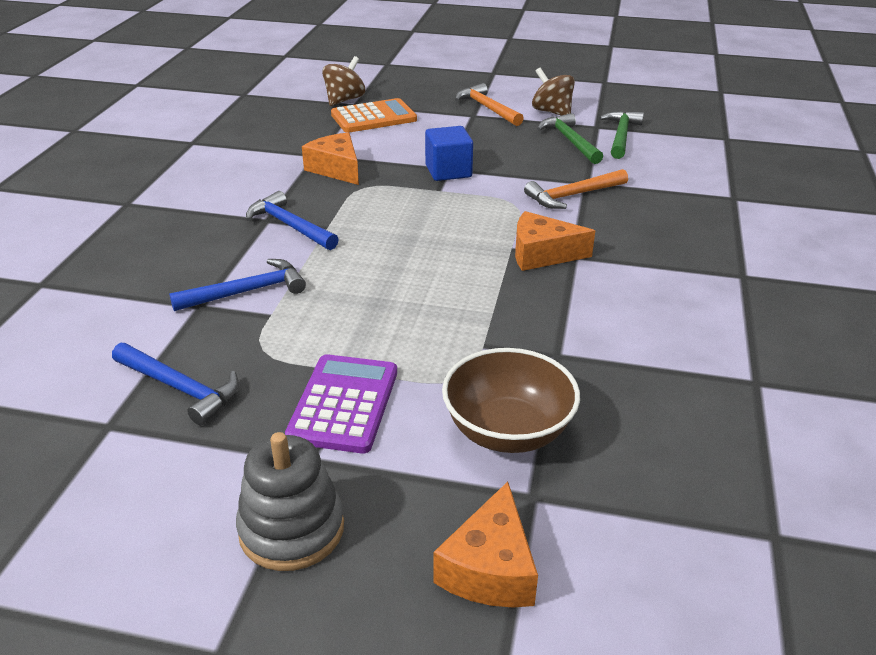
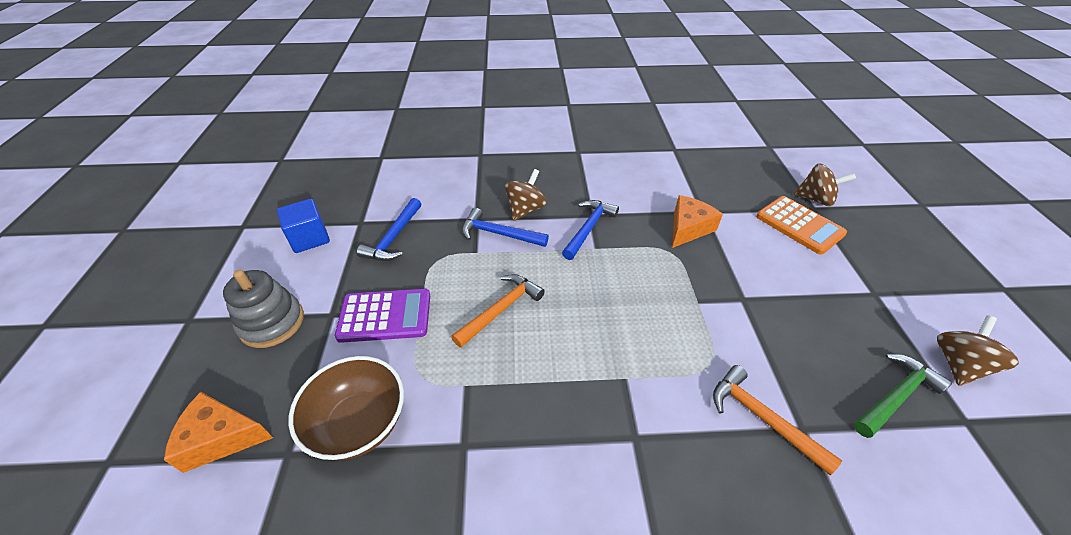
camera: 75 degrees right, 10 degrees up
(215, 263) = (525, 209): none -> brown spinning top
(247, 291) = (498, 234): blue hammer -> blue hammer turned 150 degrees clockwise
(448, 171) = (737, 300): blue cube -> blue cube (309, 238)
(487, 108) = (904, 301): orange hammer -> orange hammer (501, 309)
(542, 254) = (625, 406): orange cheese -> none
(621, 136) = (967, 455): green hammer -> none

